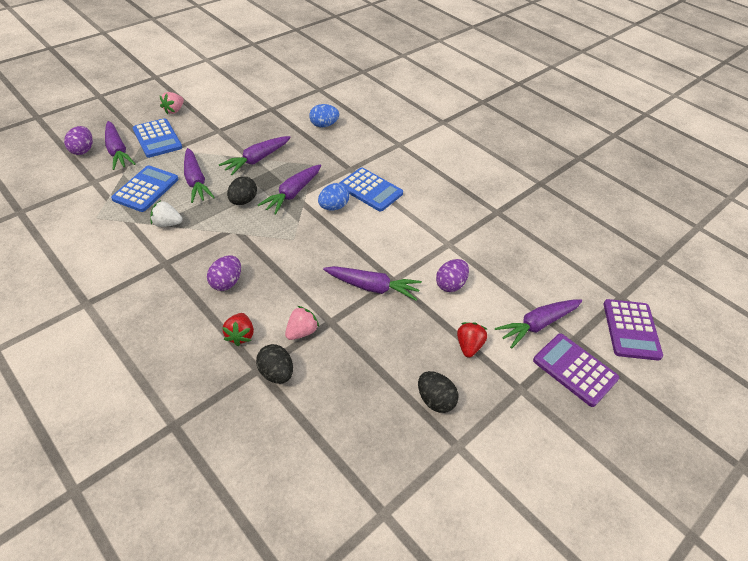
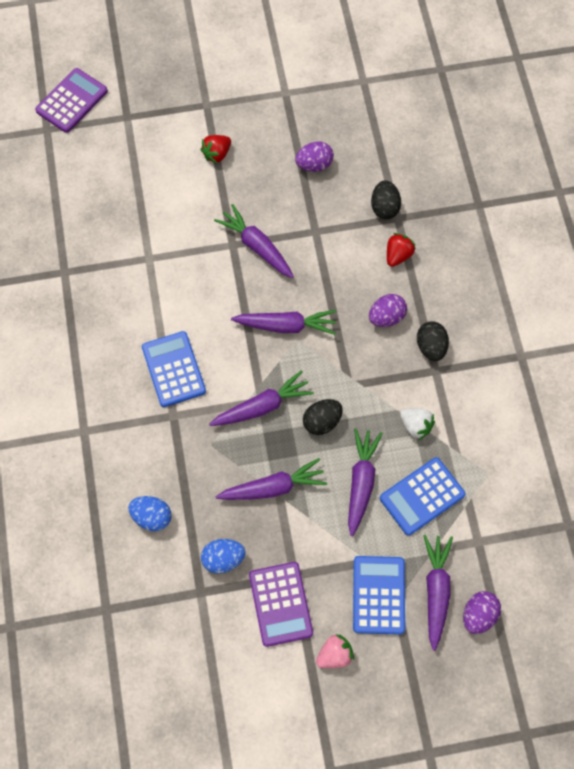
camera: 145 degrees left, 20 degrees up
(301, 332) = (345, 233): pink strawberry -> none
(333, 207) = (230, 364): blue egg -> blue egg (223, 559)
(435, 400) = (277, 128): black egg -> black egg (431, 347)
(450, 284) = (184, 214): purple egg -> purple egg (314, 165)
(537, 325) = (144, 142): purple carrot -> purple carrot (286, 326)
(575, 369) = (151, 96): purple calculator -> purple calculator (280, 604)

